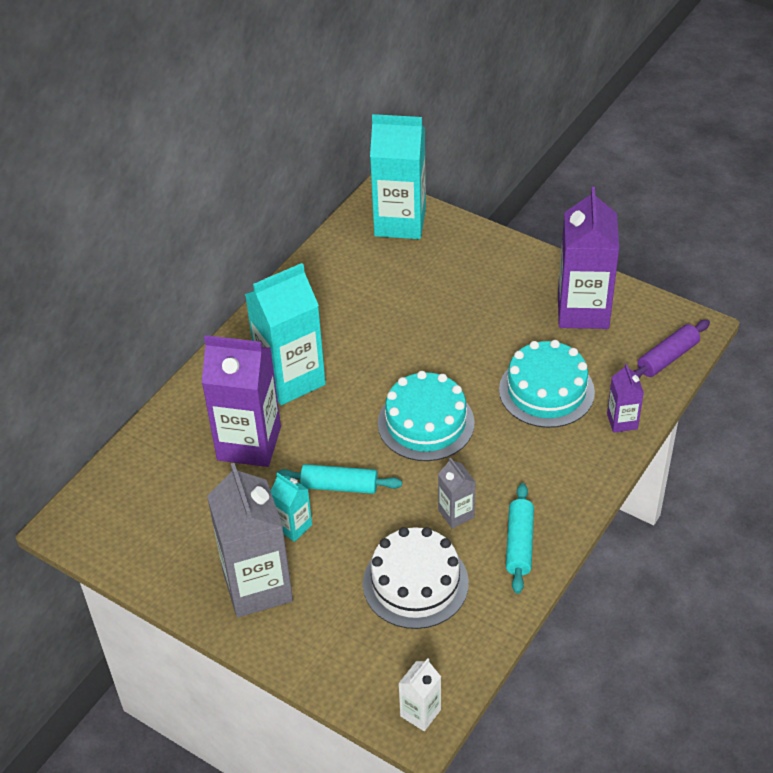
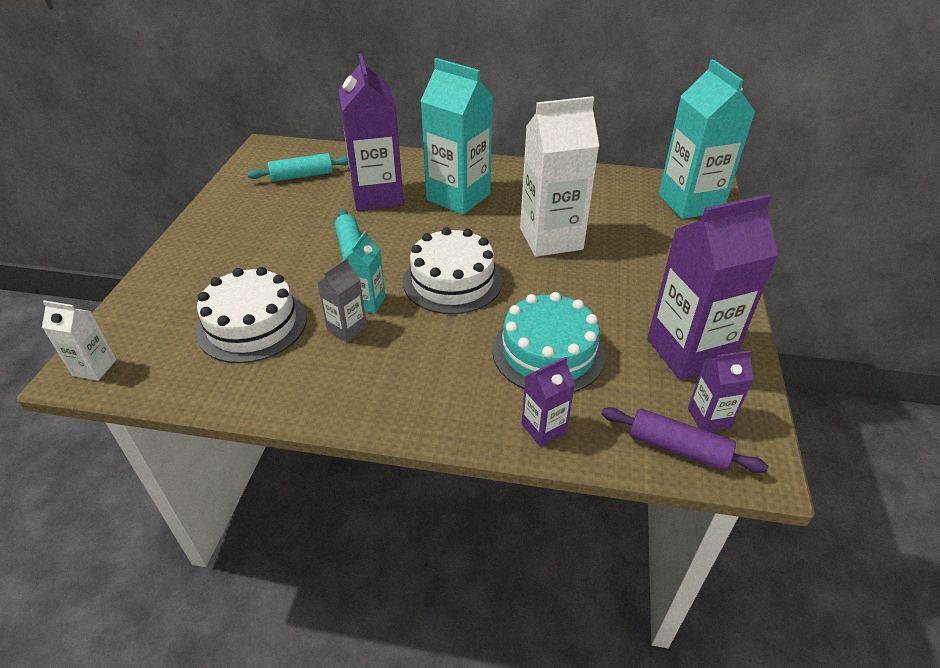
camera: 65 degrees right, 5 degrees down
(257, 586) = (228, 239): grey carton -> none
(293, 526) = (297, 239): turquoise carton -> turquoise carton (368, 302)
(400, 335) = (551, 239): none -> white carton
(426, 423) = (452, 281): turquoise cake -> white cake
(519, 544) = (323, 385): turquoise rolling pin -> turquoise rolling pin (302, 176)
(648, 330) = (709, 418): none -> purple carton

